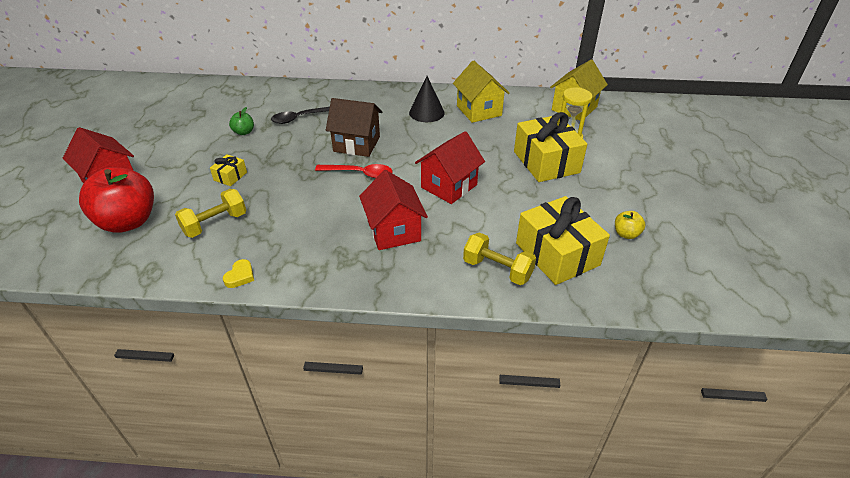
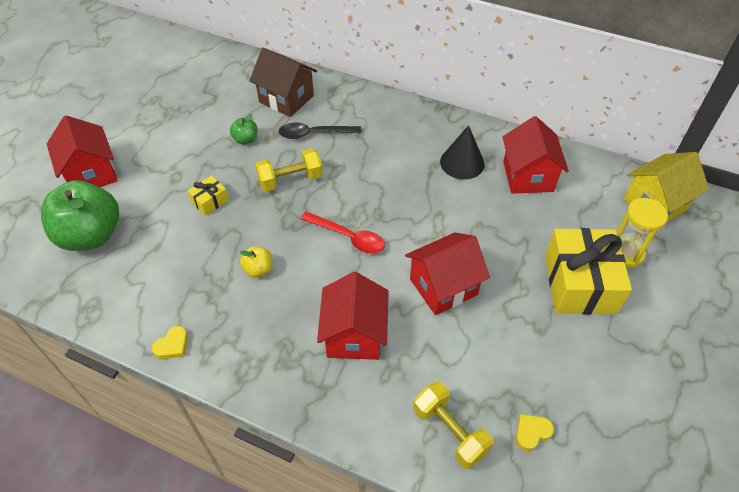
camera: 20 degrees right, 10 degrees up
(128, 221) = (91, 235): red apple -> green apple
(215, 224) = (172, 264): yellow dumbbell -> yellow dumbbell (290, 180)
(357, 144) = (361, 191): brown house -> brown house (286, 99)
(479, 111) = (528, 176): yellow house -> red house
(557, 254) = (531, 432): yellow gift -> yellow heart
(626, 234) = (634, 431): yellow apple -> yellow apple (258, 269)

